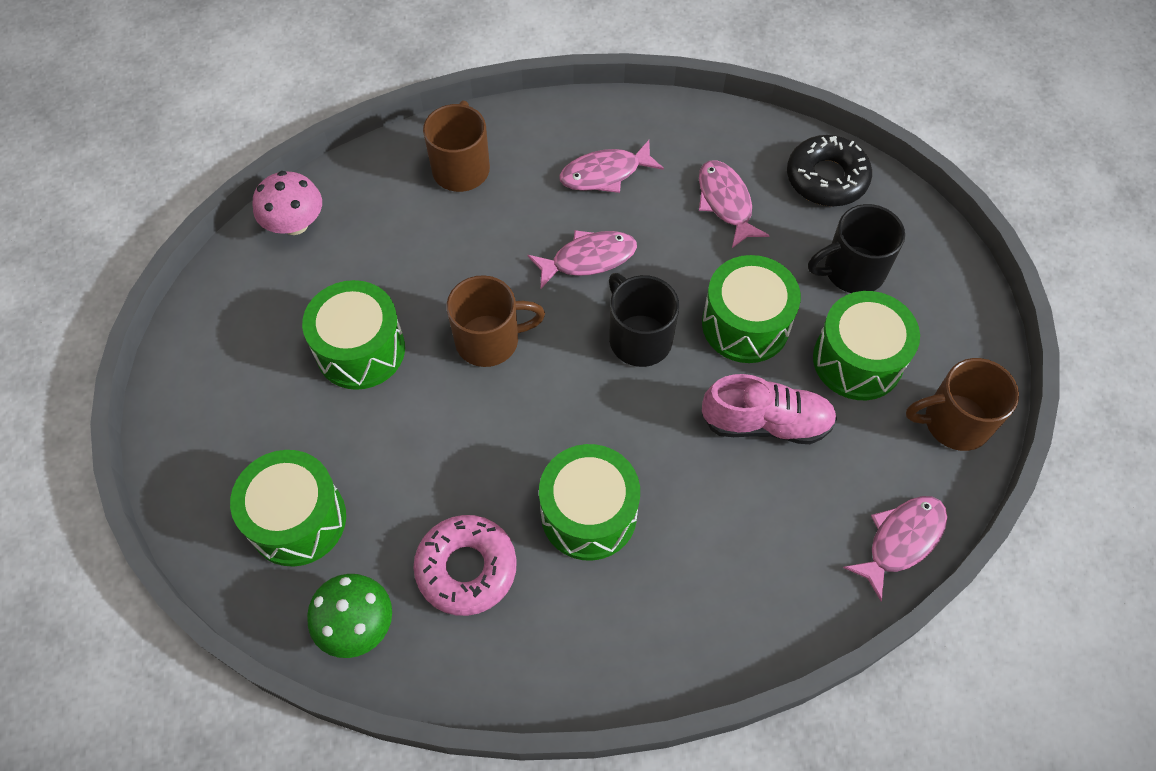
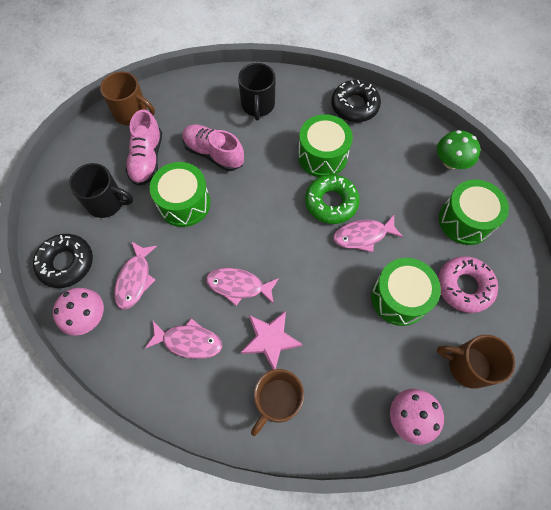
camera: 150 degrees left, 5 degrees up
(466, 568) = (391, 161): pink donut -> pink donut (464, 286)
(490, 340) = (323, 265): brown mug -> brown mug (467, 365)
(507, 221) = (270, 339): none -> pink star
(529, 438) = (331, 202): none -> green donut
(589, 656) = (354, 106): none -> black donut
(639, 338) = (243, 224): black mug -> black mug (258, 105)
(744, 141) = (87, 317): none -> pink mushroom
(857, 360) = (147, 159): green drum -> pink shoe
(901, 540) = (198, 84): pink fish -> pink fish (363, 236)

